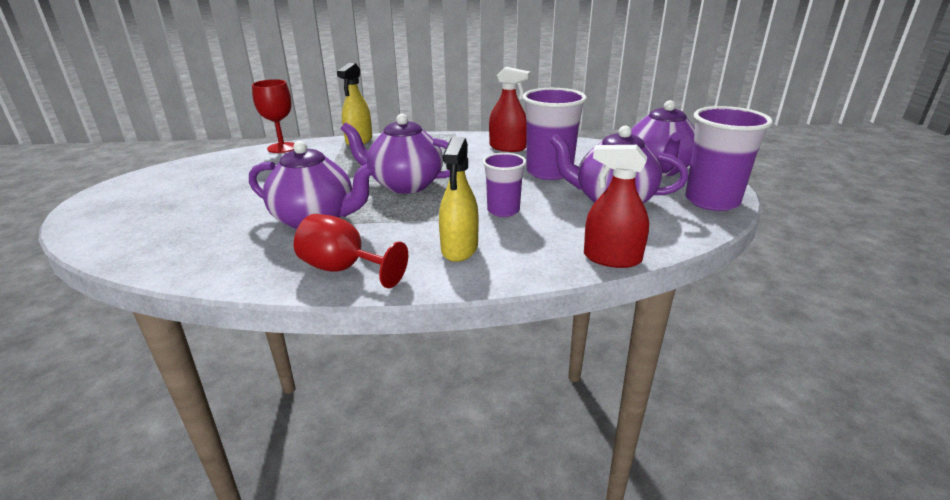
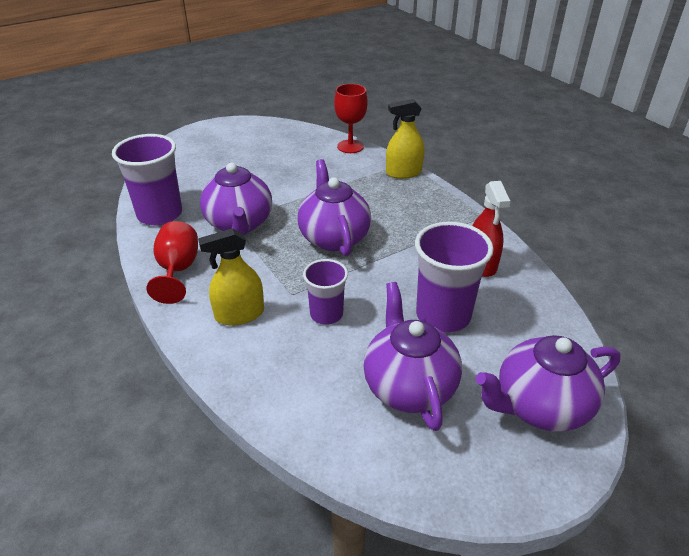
camera: 60 degrees right, 10 degrees up
(612, 258) = (279, 418): red spray bottle -> none
(712, 201) = (482, 479): purple cup -> purple cup (160, 214)

